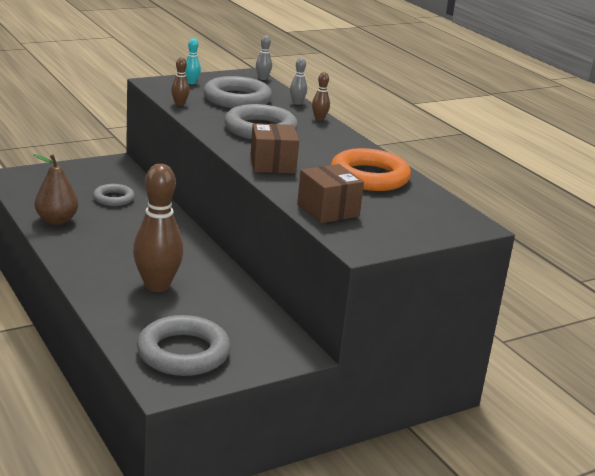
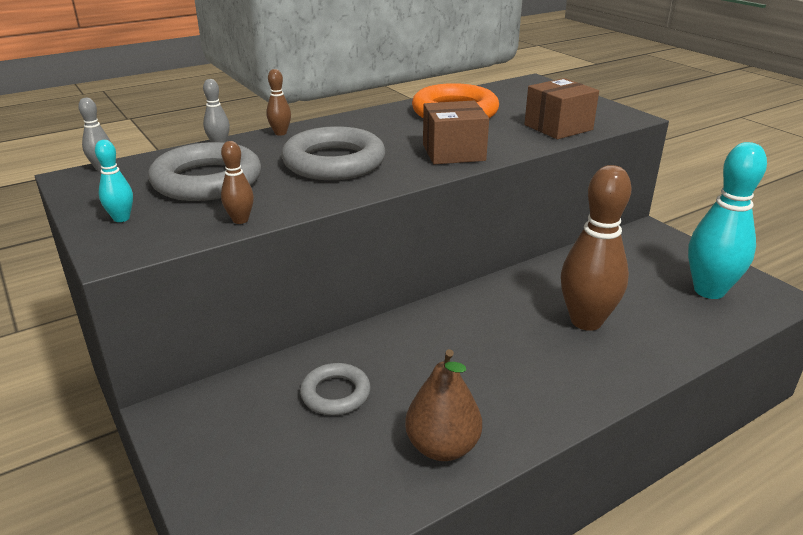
camera: 90 degrees left, 5 degrees up
(183, 353) = (709, 291): grey ring -> turquoise bowling pin

